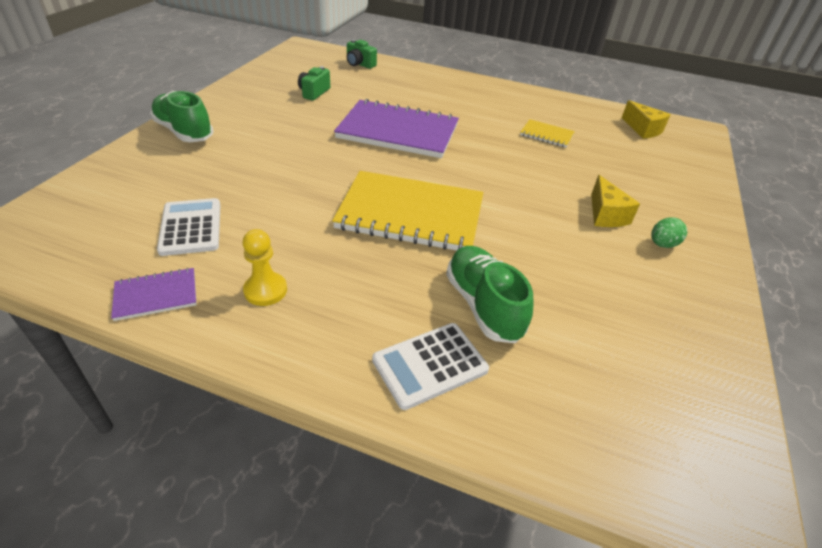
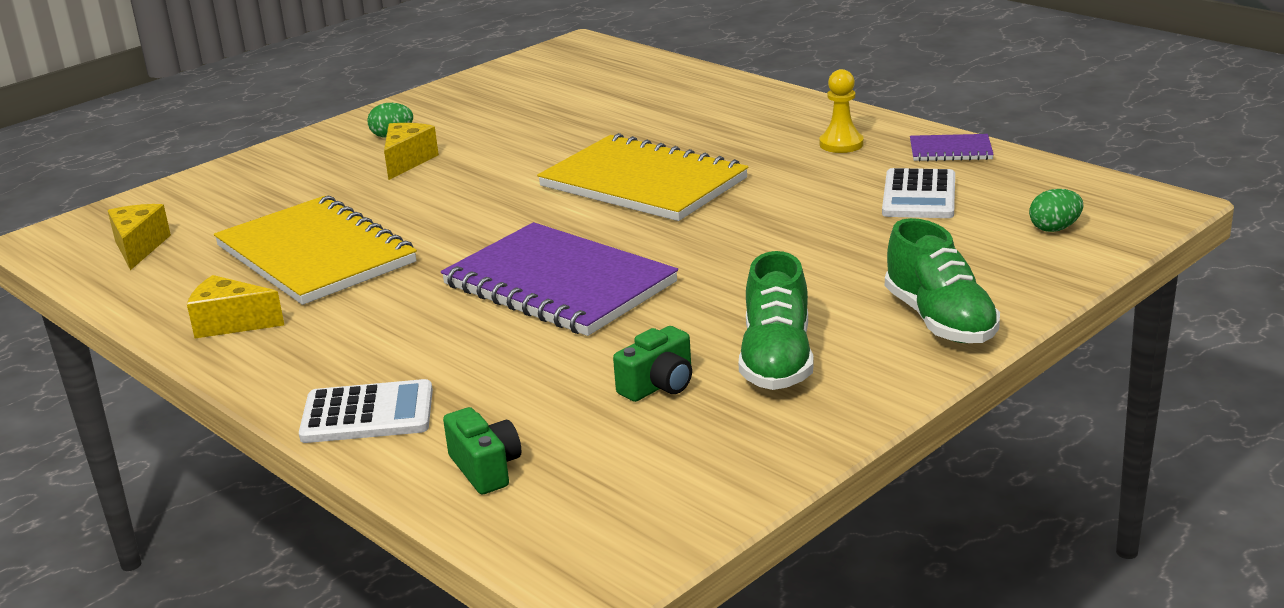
camera: 150 degrees left, 15 degrees down
(91, 205) = (1054, 228): none -> green egg
(430, 365) = (717, 98): white calculator -> white calculator (367, 414)
(483, 305) = (638, 118): green shoe -> green shoe (776, 360)
(528, 99) = (231, 323): none -> yellow cheese
(546, 135) = (315, 255): yellow notebook -> yellow notebook, size x2.21

